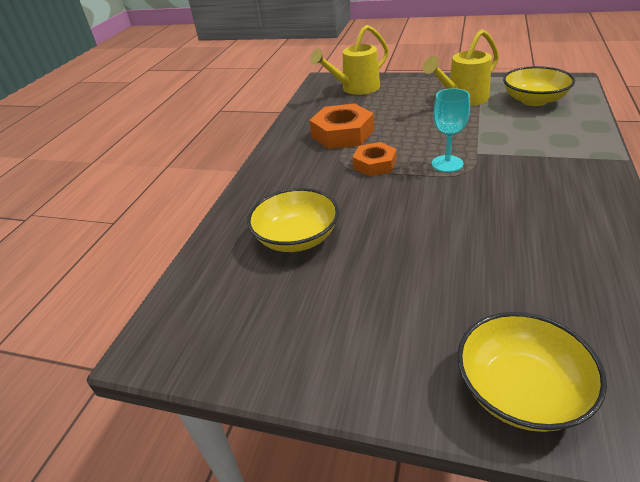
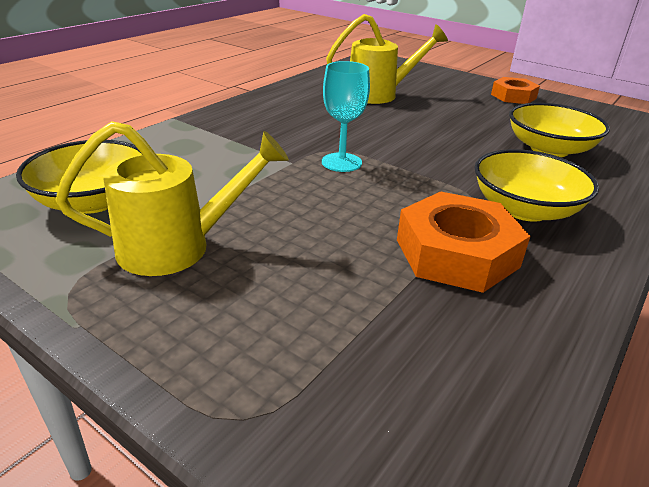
camera: 165 degrees left, 5 degrees down
(356, 89) = (351, 401): yellow watering can -> yellow watering can (379, 94)
(374, 164) = (431, 188): orange nut -> orange nut (513, 96)
(521, 390) = (425, 74): yellow bowl -> yellow bowl (525, 209)

